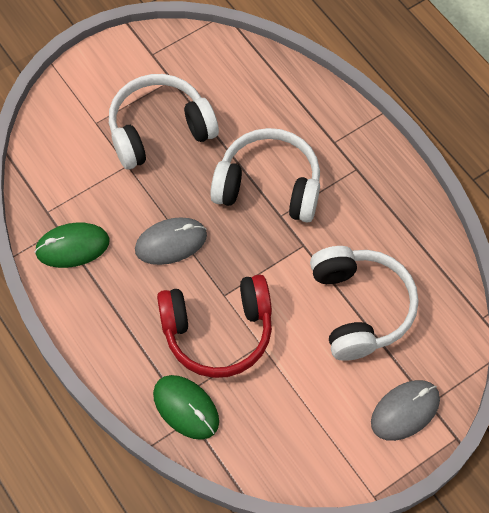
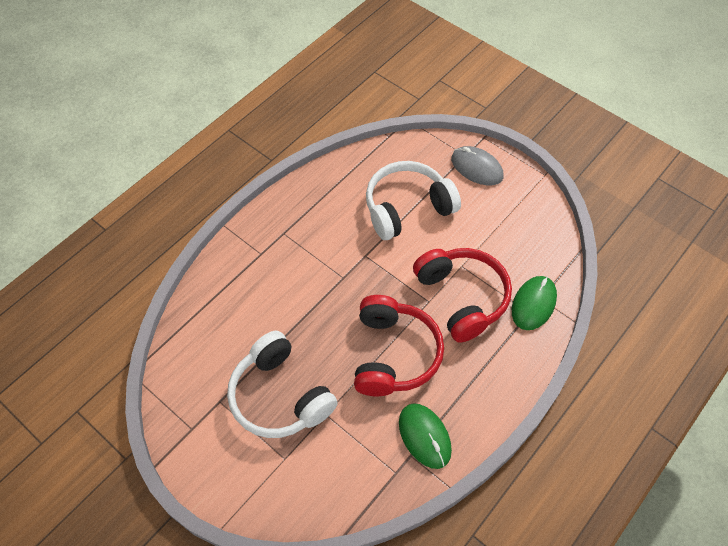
camera: 105 degrees left, 5 degrees down
(171, 242) = (394, 354): grey mouse -> red headphones
(269, 185) = (316, 292): white headphones -> none

